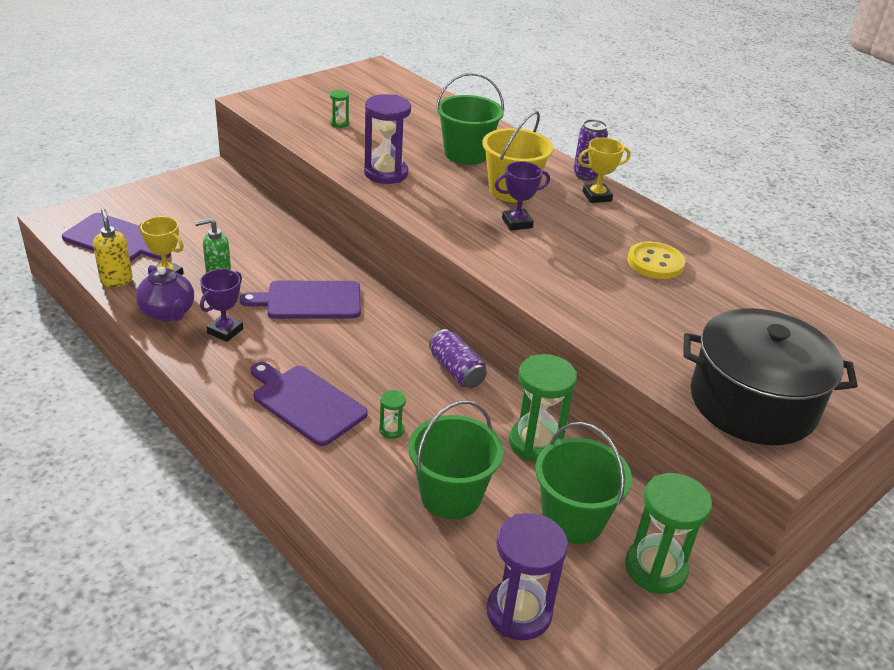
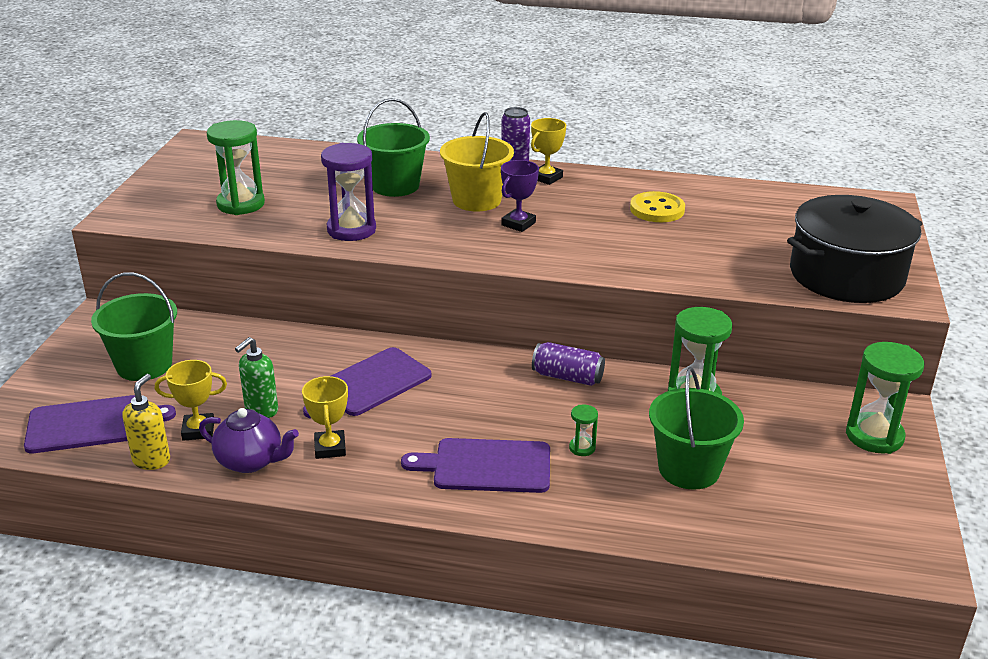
camera: 35 degrees left, 5 degrees down
(116, 280) = (152, 460): yellow soap dispenser -> yellow soap dispenser turned 75 degrees clockwise
(225, 331) = (330, 448): purple trophy -> yellow trophy
(339, 123) = (241, 204): green hourglass -> green hourglass, size x2.17
(519, 612) = (836, 518): purple hourglass -> none
(573, 519) = (786, 435): green bucket -> green bucket (144, 365)

